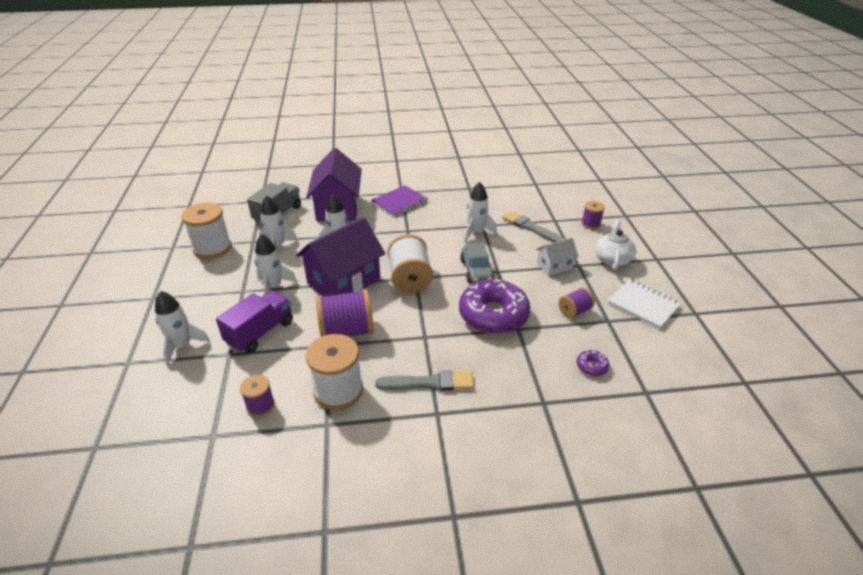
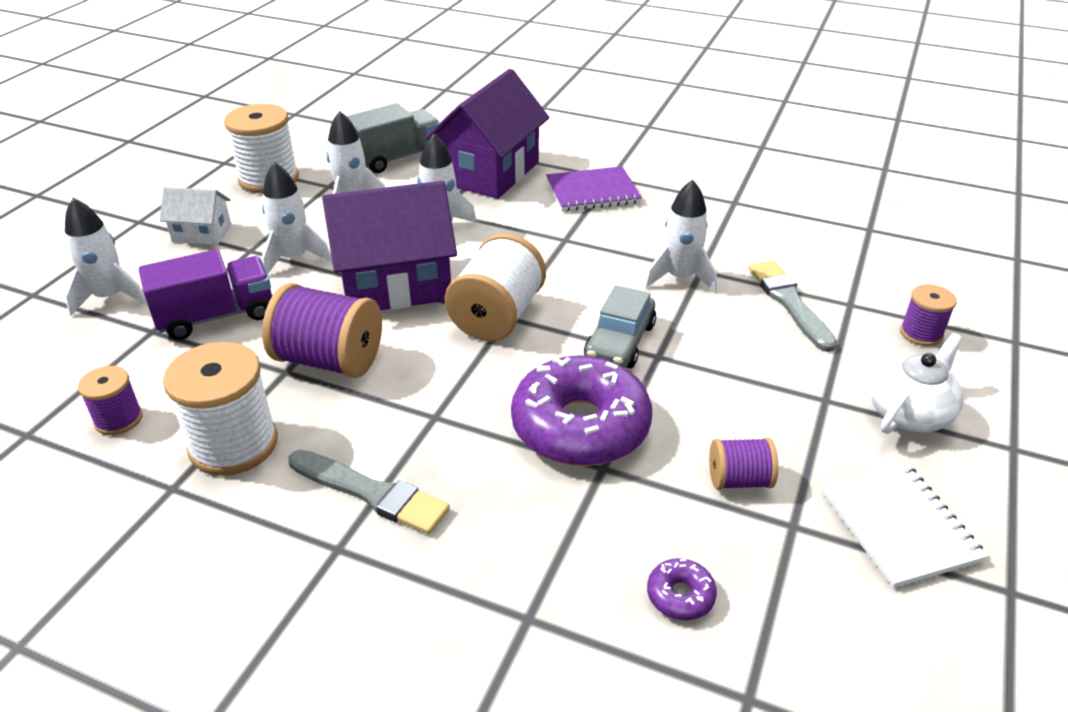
camera: 30 degrees right, 0 degrees up
(554, 266) = (774, 384): white house -> white house (202, 234)

